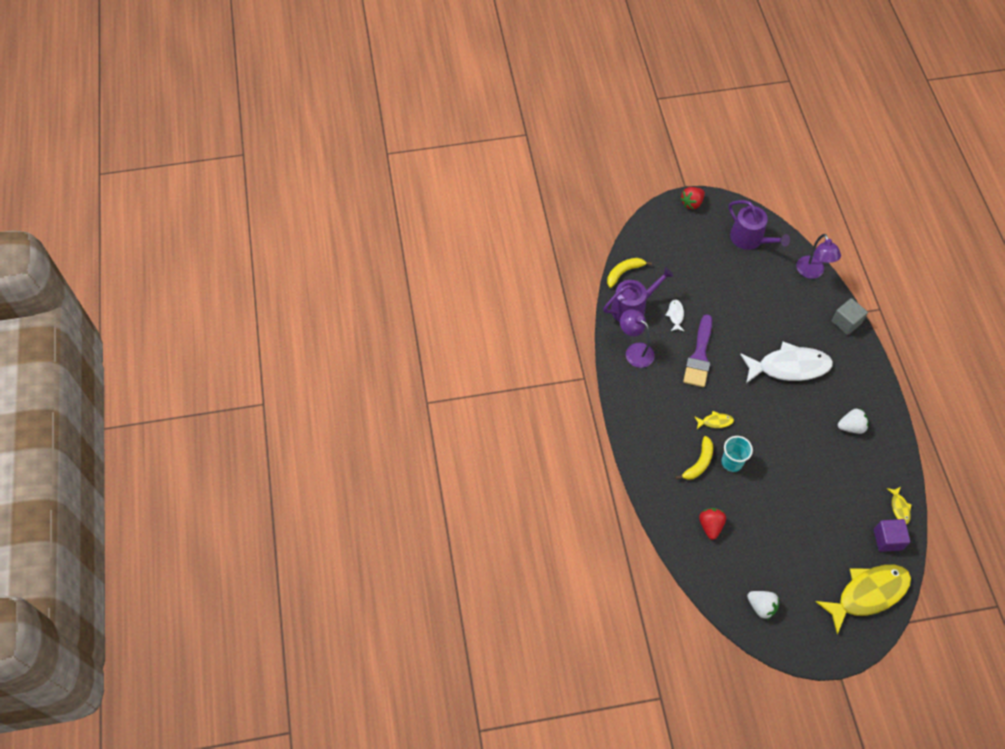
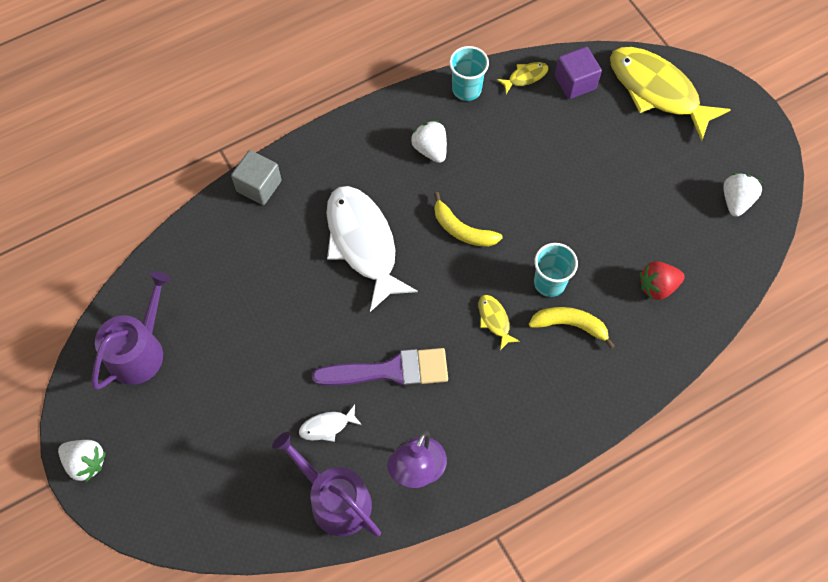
camera: 110 degrees left, 5 degrees up
(624, 272) = (268, 535): yellow banana -> yellow banana (462, 230)
(691, 203) = (86, 462): red strawberry -> white strawberry
(812, 272) = (181, 247): purple lamp -> none
(896, 465) = (466, 89): none -> turquoise cup

